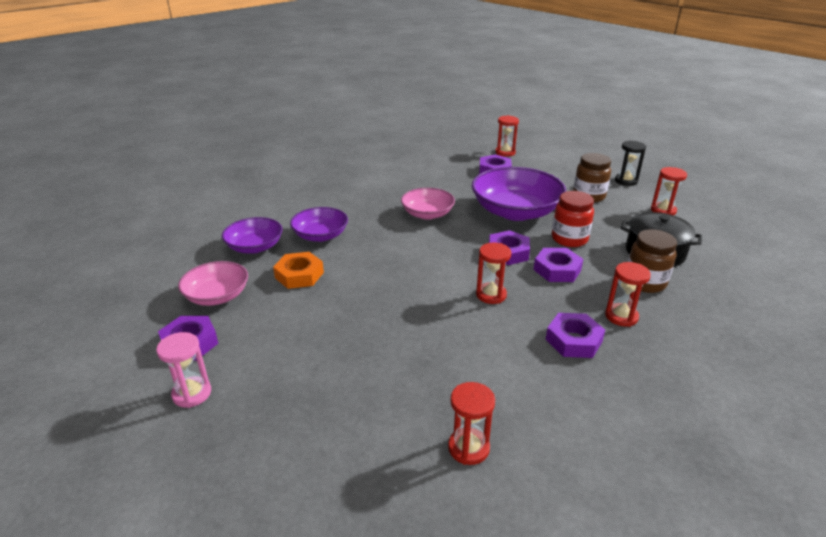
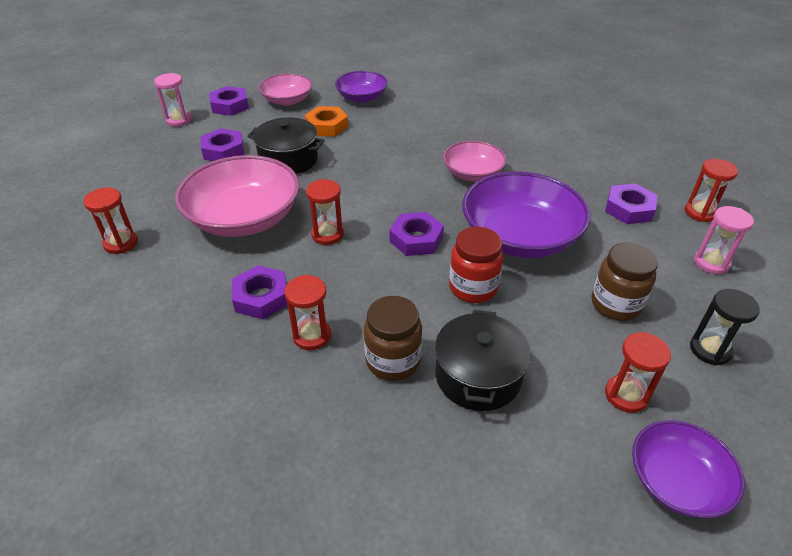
camera: 75 degrees right, 10 degrees up
(320, 235) = (395, 122): purple bowl -> purple bowl (676, 481)
(352, 306) = (288, 160): none -> black pot
(449, 344) = (244, 218): none -> pink bowl
(553, 162) = (711, 263): none -> pink hourglass
(557, 270) = (394, 280): purple nut -> purple nut (223, 150)

